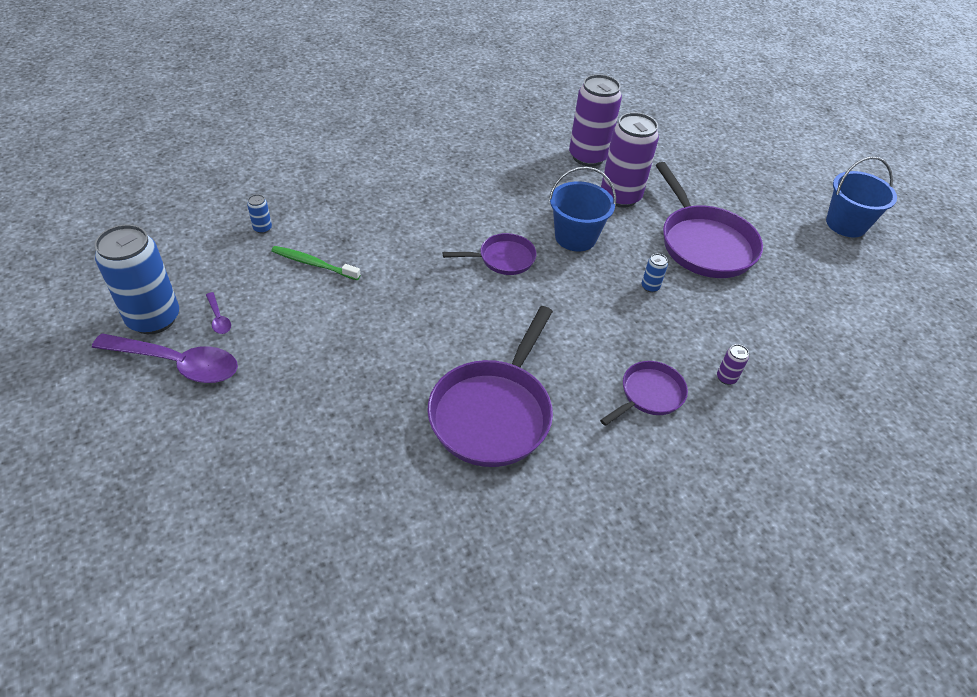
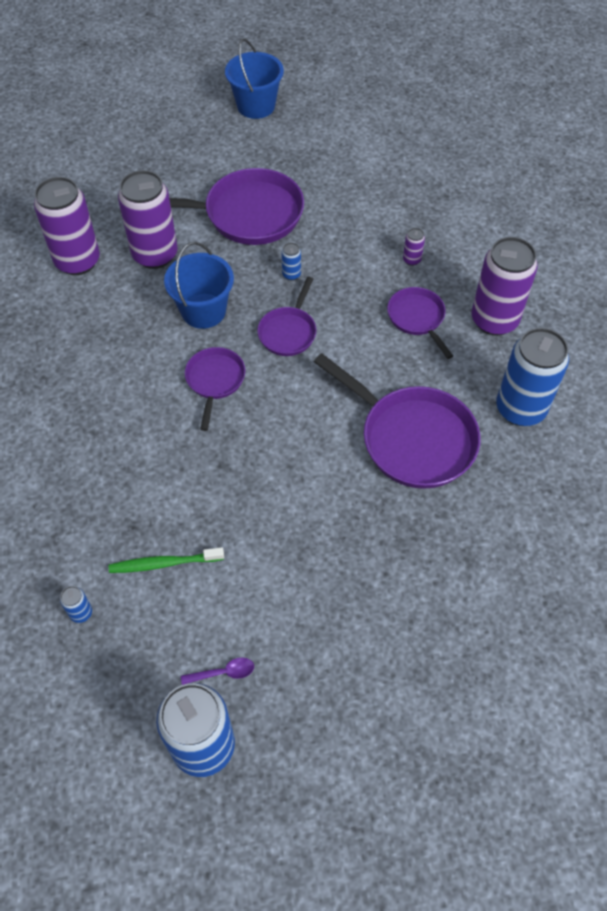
camera: 70 degrees left, 10 degrees up
(178, 364) = (282, 719): purple spoon -> none
(313, 264) = (164, 563): green toothbrush -> green toothbrush turned 45 degrees clockwise
(570, 509) = (520, 409): none -> blue can
(580, 297) = (288, 332): none -> purple pan
(684, 467) = (494, 320): none -> purple can

